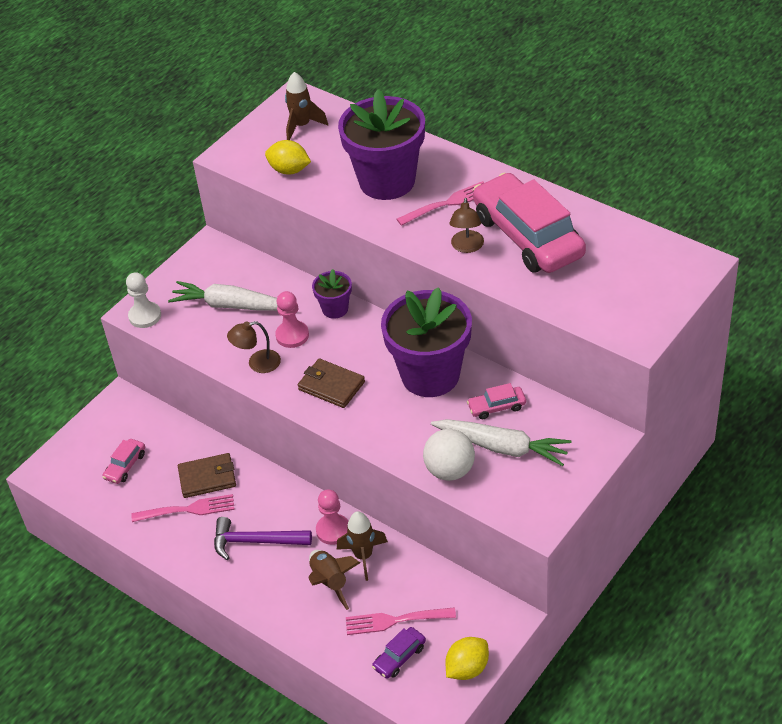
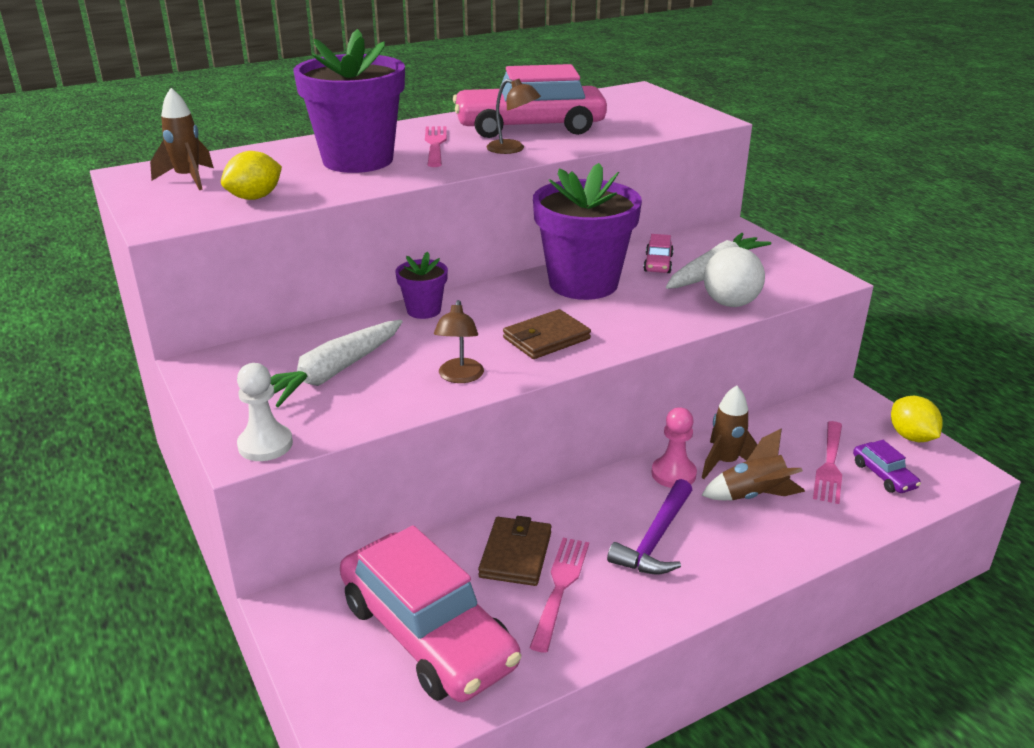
camera: 70 degrees left, 15 degrees down
(125, 466) = (427, 633): pink car -> pink car, size x2.44
(292, 335) = (436, 344): pink pawn -> none

